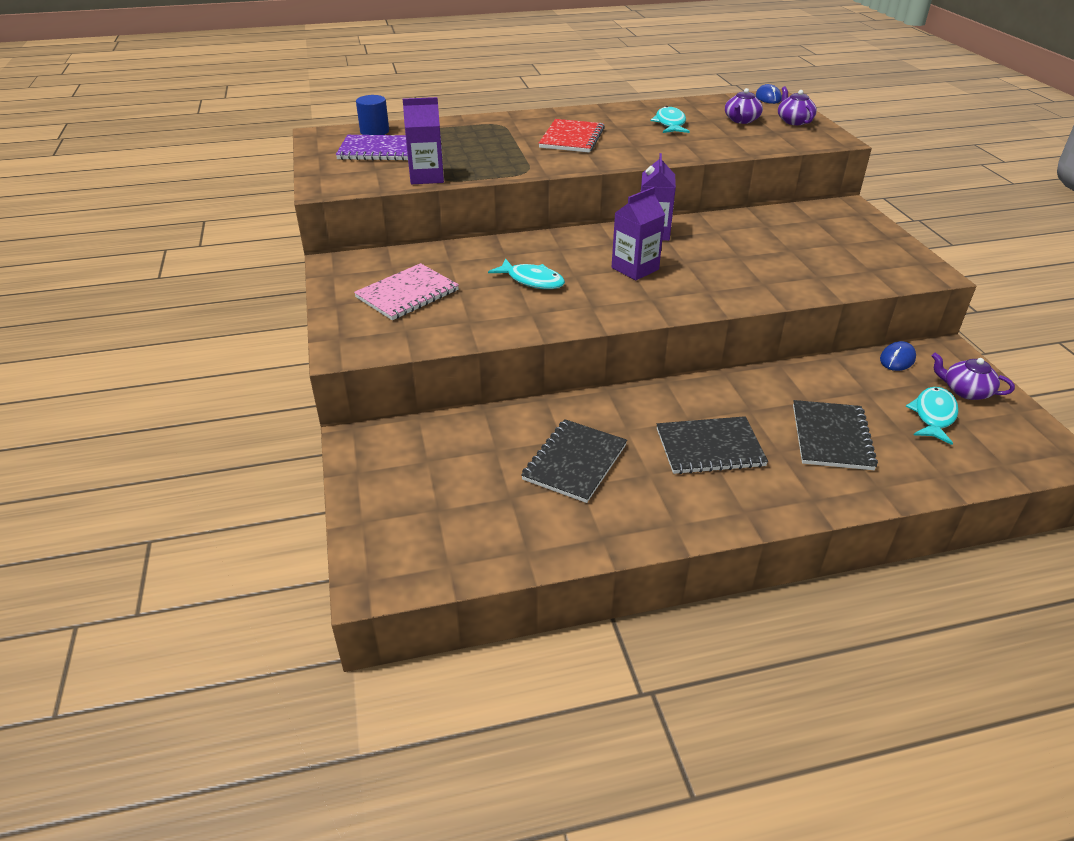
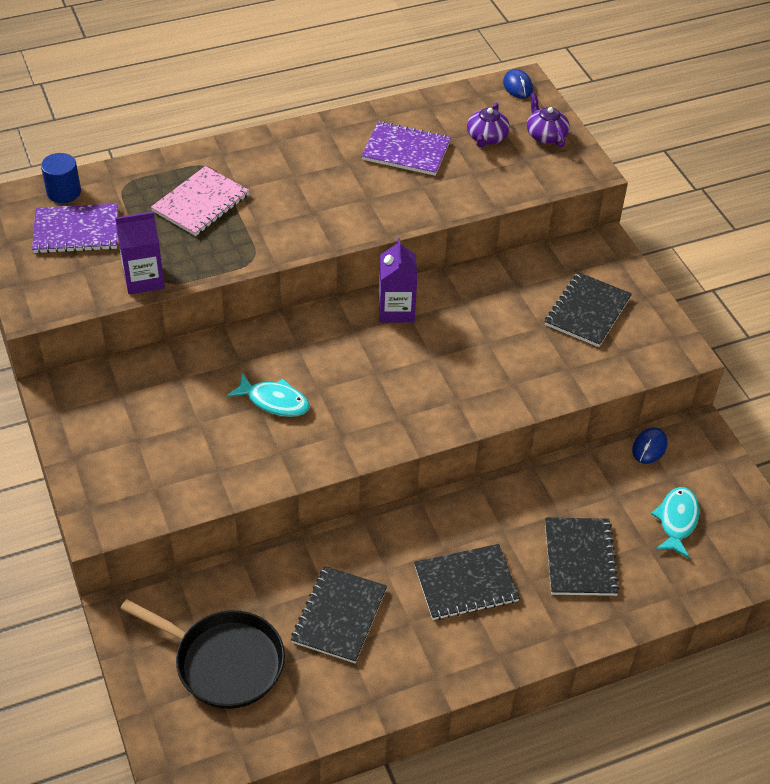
camera: 10 degrees left, 10 degrees up
(407, 294) = (145, 434): pink notebook -> pink notebook (201, 203)
(448, 489) = (224, 662): none -> black pan
(572, 138) = (296, 189): red notebook -> none
(635, 268) = (380, 372): purple carton -> none
(670, 124) = (406, 151): turquoise fish -> purple notebook
(834, 243) = (587, 311): none -> black notebook
(965, 391) = (710, 485): purple teapot -> none

